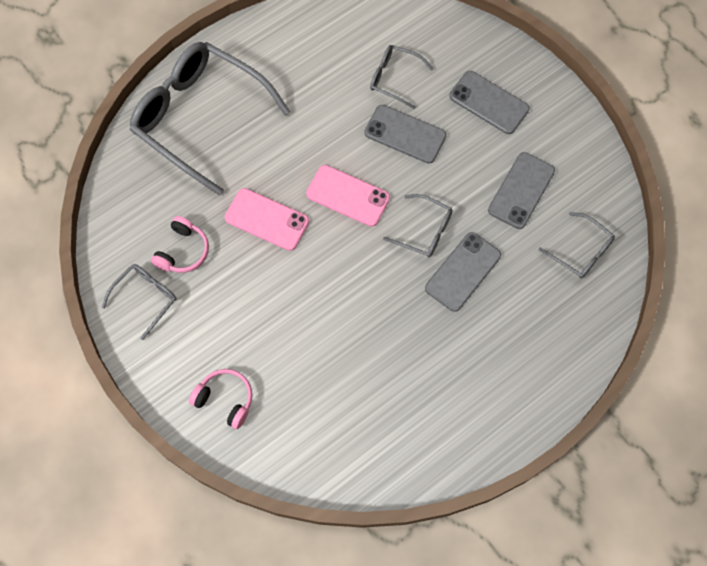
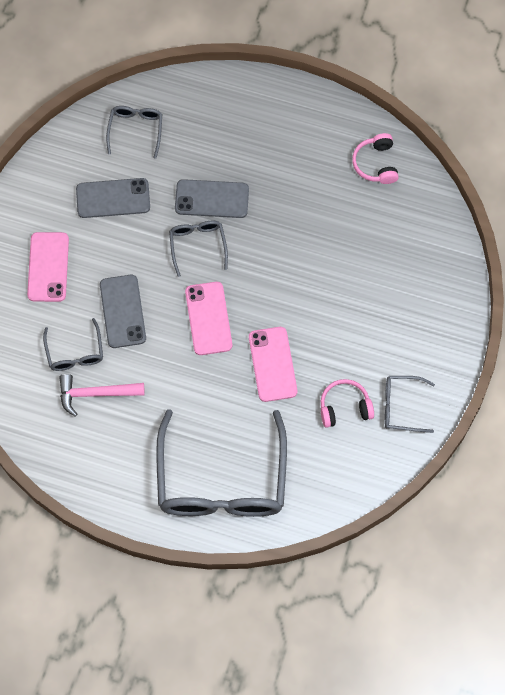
camera: 125 degrees left, 0 degrees up
(225, 399) = (431, 295): pink headphones -> pink headphones (376, 164)
(346, 73) = (96, 393): none -> pink hammer
(489, 103) = (48, 267): grey phone -> pink phone

